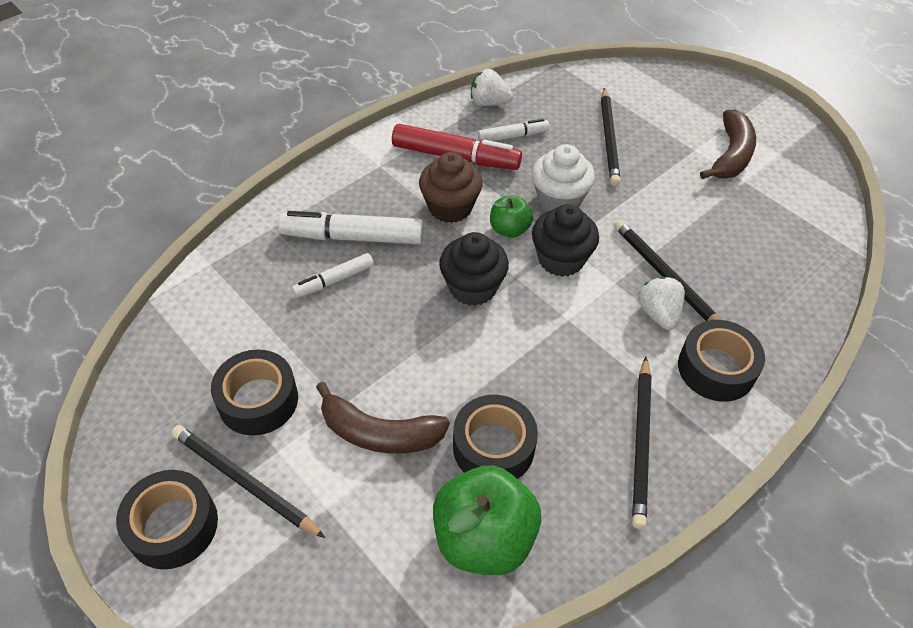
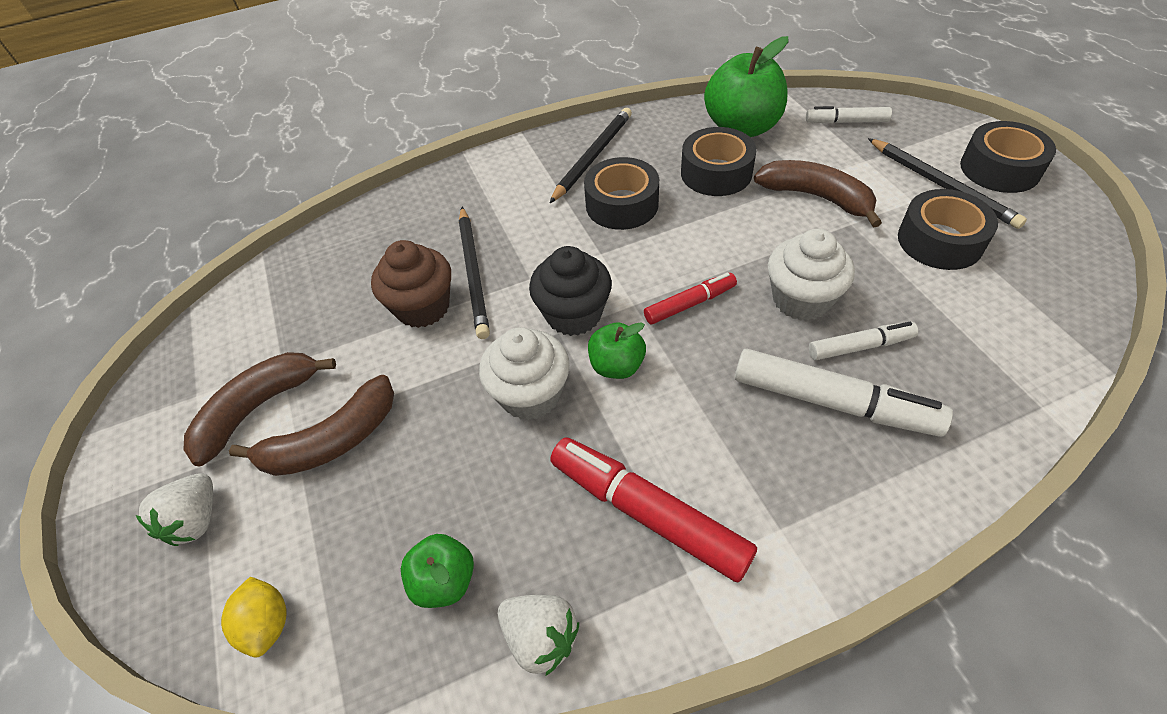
camera: 155 degrees left, 0 degrees up
(383, 310) = (801, 299): none -> white cupcake
(450, 207) = (684, 418): brown cupcake -> brown cupcake (423, 307)
(472, 287) = (690, 304): black cupcake -> red marker
(512, 136) = (537, 534): white marker -> white marker (846, 122)
(549, 110) = (444, 581): none -> green apple
(609, 139) = (393, 484): black pencil -> none
(623, 80) = (267, 624): none -> yellow lemon
(658, 313) = (508, 241): white strawberry -> white strawberry (196, 520)
(665, 150) = (332, 441): none -> brown banana
(716, 368) = (493, 191): black tape -> black tape (622, 204)

